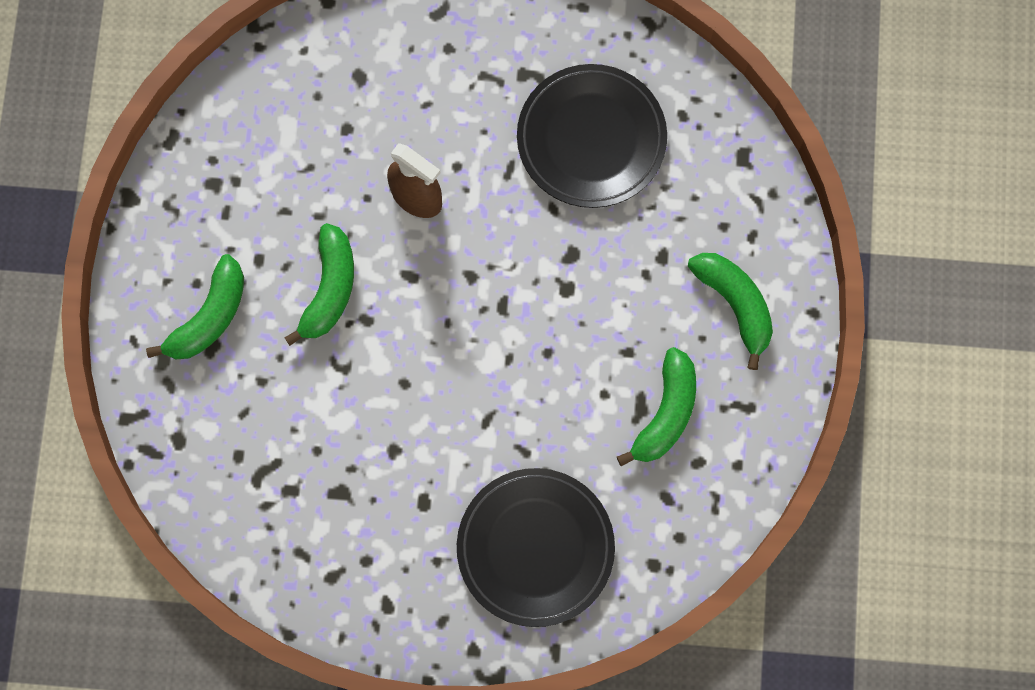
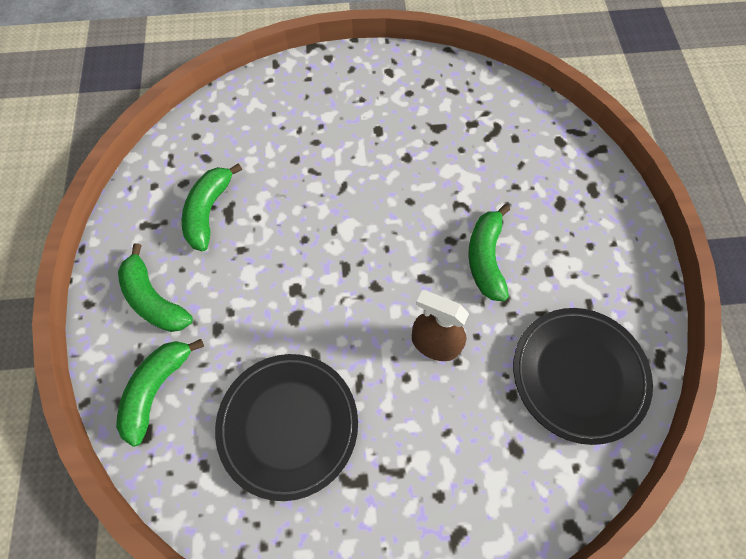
camera: 170 degrees right, 10 degrees down
(209, 317) = (570, 223): green banana -> green banana (157, 389)
(535, 548) = (296, 115): black plate -> black plate (578, 375)

